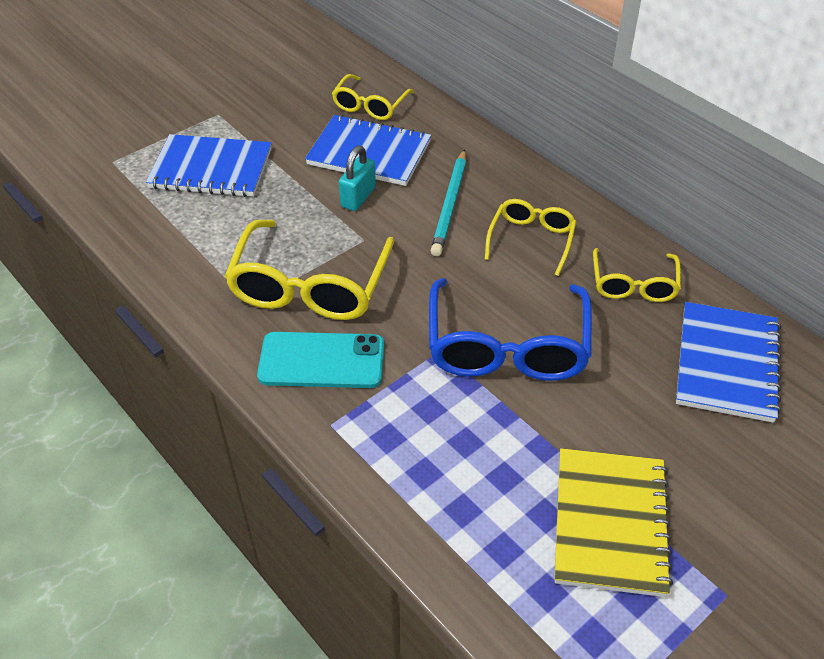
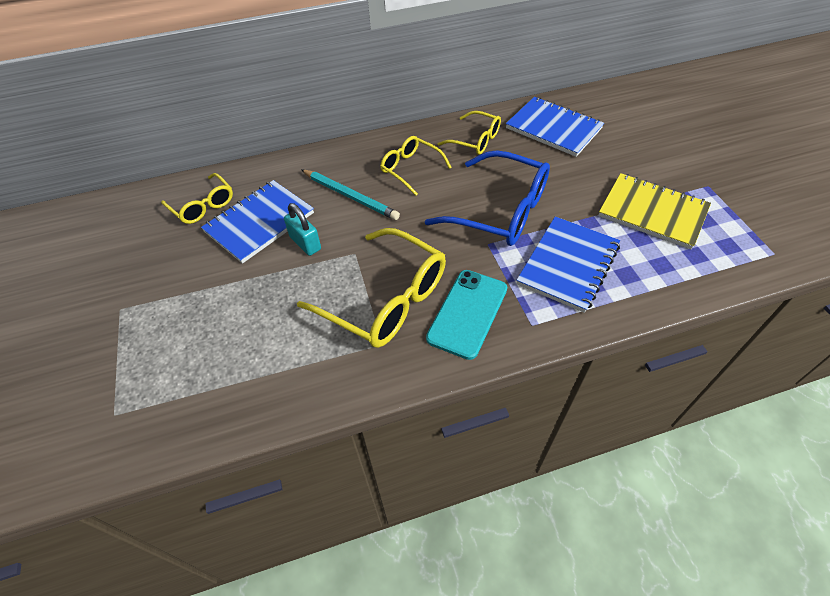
camera: 65 degrees left, 5 degrees up
(211, 169) = (193, 332): blue notebook -> blue notebook (568, 265)

